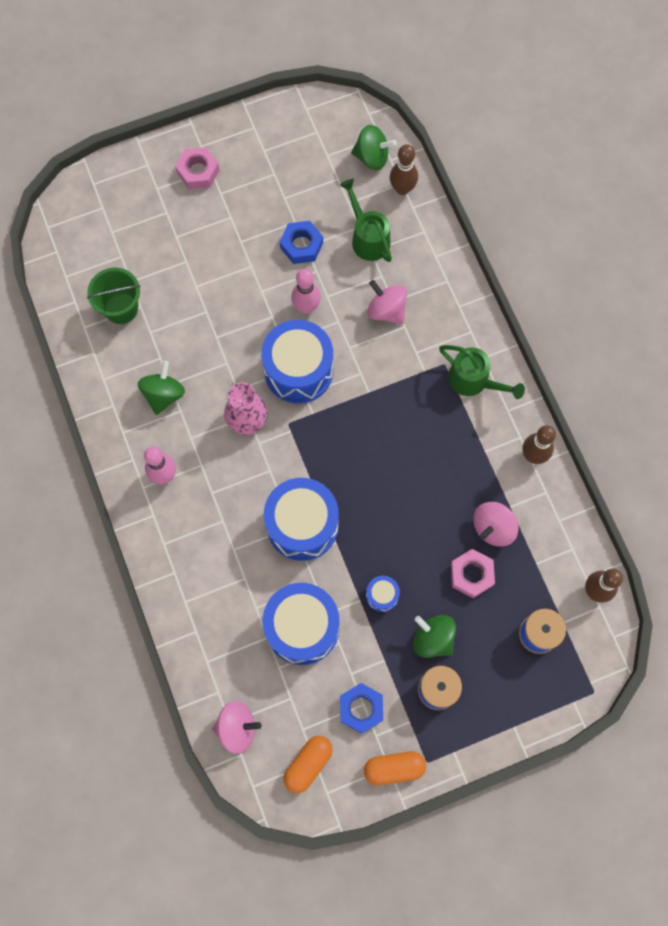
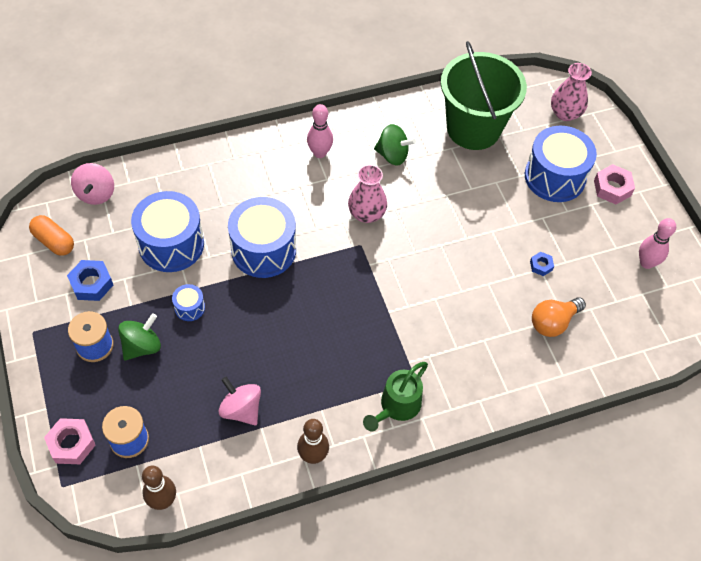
camera: 90 degrees right, 15 degrees down
(95, 211) = (565, 113): none -> pink vase
(121, 308) = (473, 128): green bucket -> green bucket, size x1.84
(298, 370) = (412, 256): blue drum -> blue drum (555, 177)
(301, 245) = (541, 266): blue nut -> blue nut, size x0.57
(306, 307) = (476, 266): pink bowling pin -> pink bowling pin (646, 263)
(367, 237) = (553, 322): green watering can -> orange light bulb
(372, 157) = (644, 333): green spinning top -> none
(386, 310) = (474, 333): pink spinning top -> none
(394, 768) = (34, 305): orange capsule -> none
(402, 189) = (610, 358): brown bowling pin -> none
(471, 574) = (197, 385): pink nut -> pink nut (71, 444)

